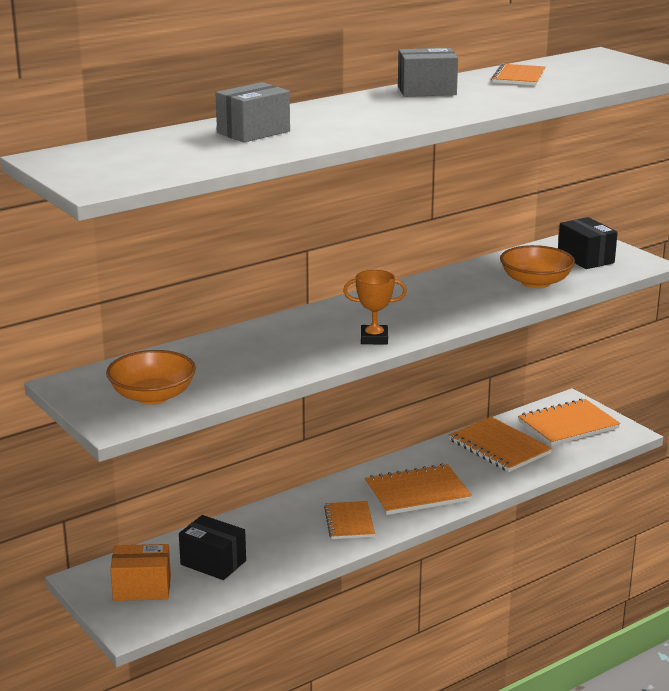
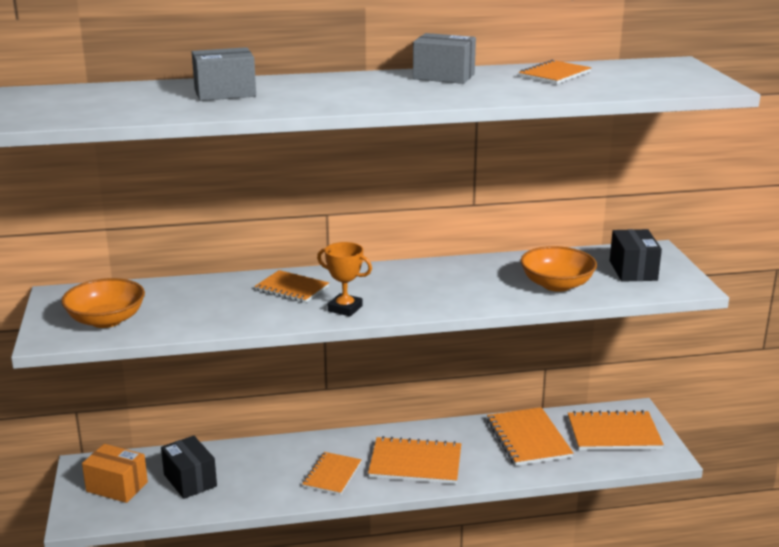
camera: 25 degrees right, 0 degrees up
(301, 331) = (292, 288): none -> orange notebook

